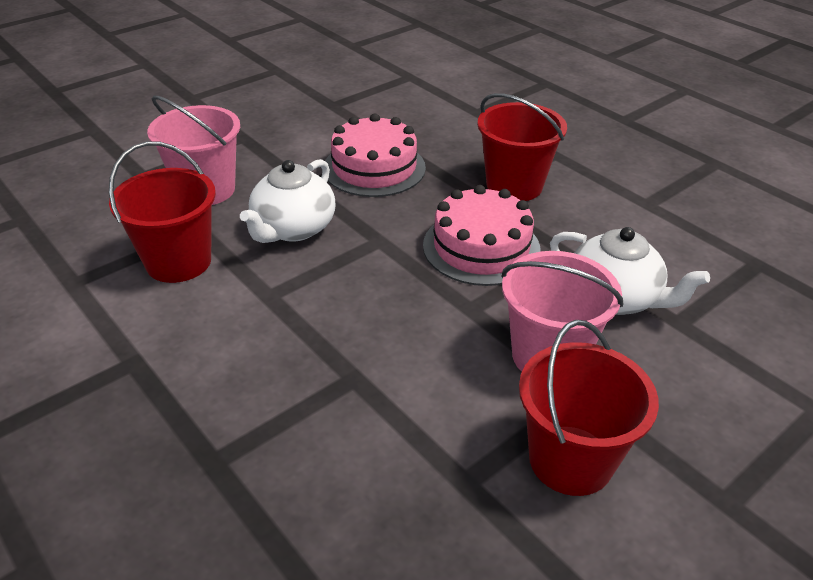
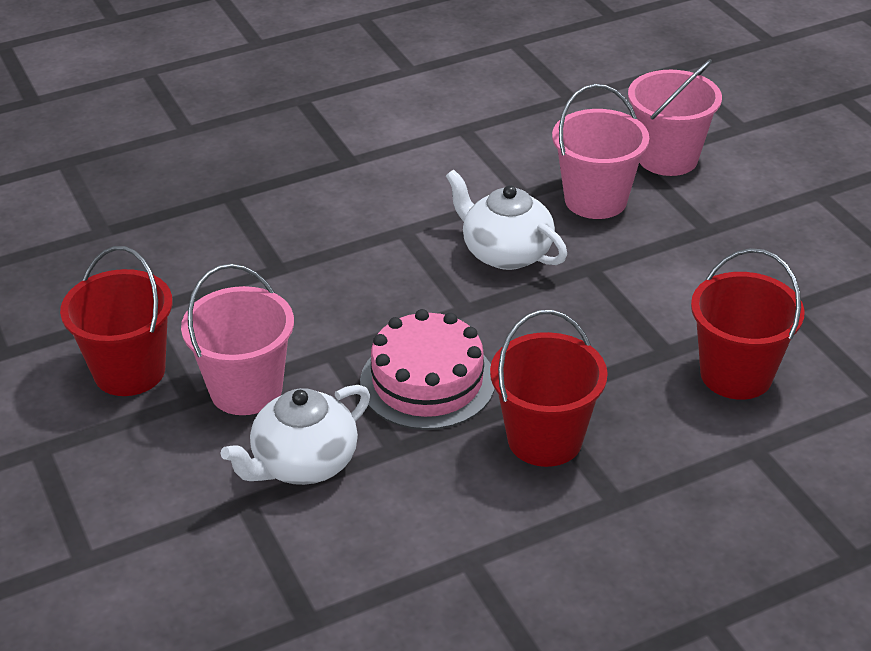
camera: 105 degrees right, 0 degrees up
(139, 160) = (667, 158): none -> pink bucket
(178, 262) = (473, 182): red bucket -> red bucket (736, 374)
(374, 168) = (615, 324): pink cake -> none

